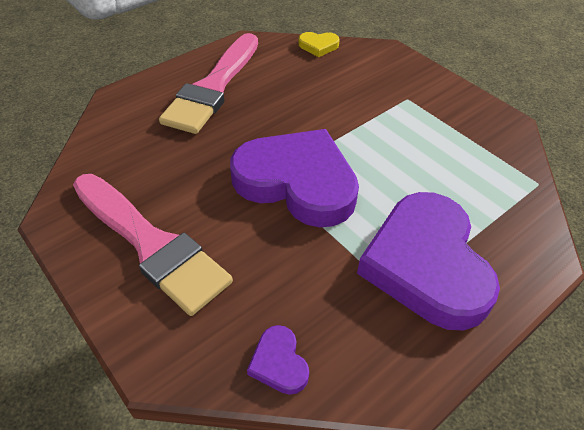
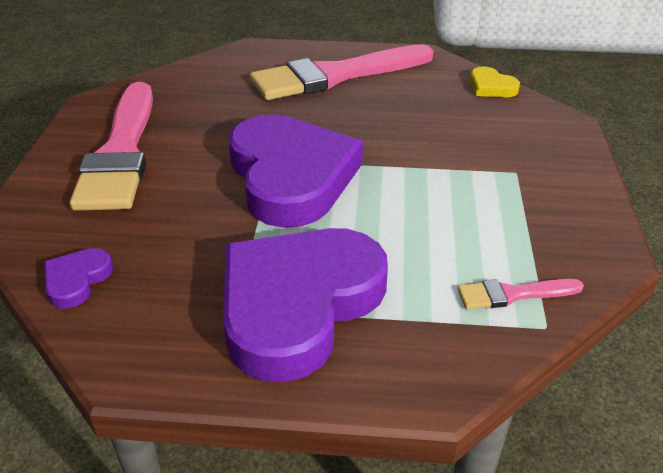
camera: 45 degrees right, 10 degrees down
(504, 176) = (513, 294): none -> pink brush

